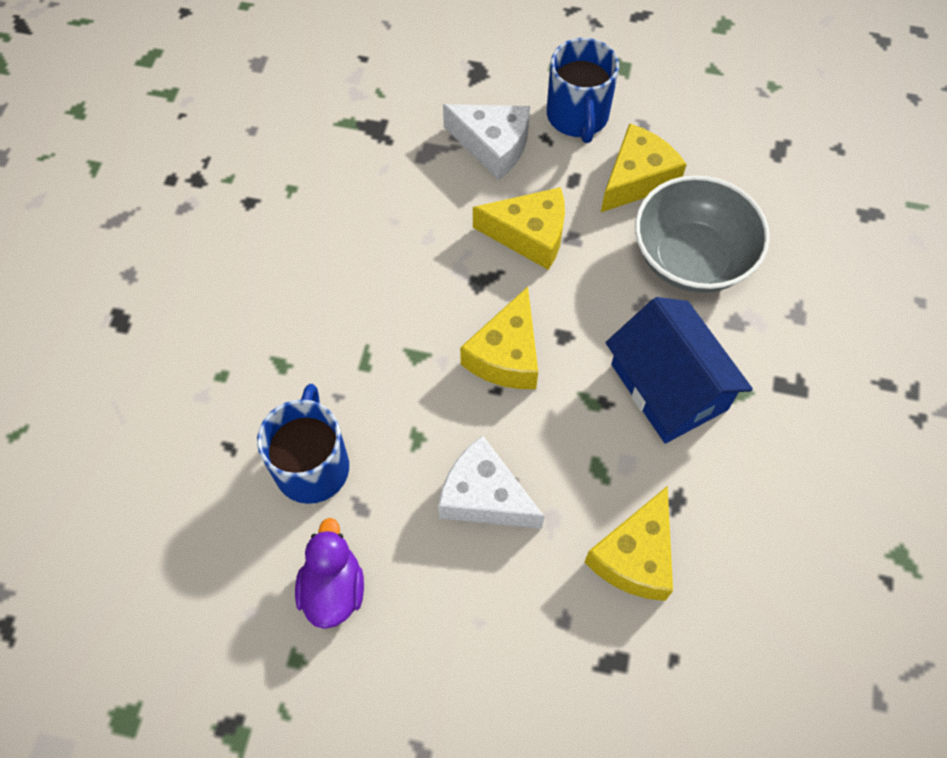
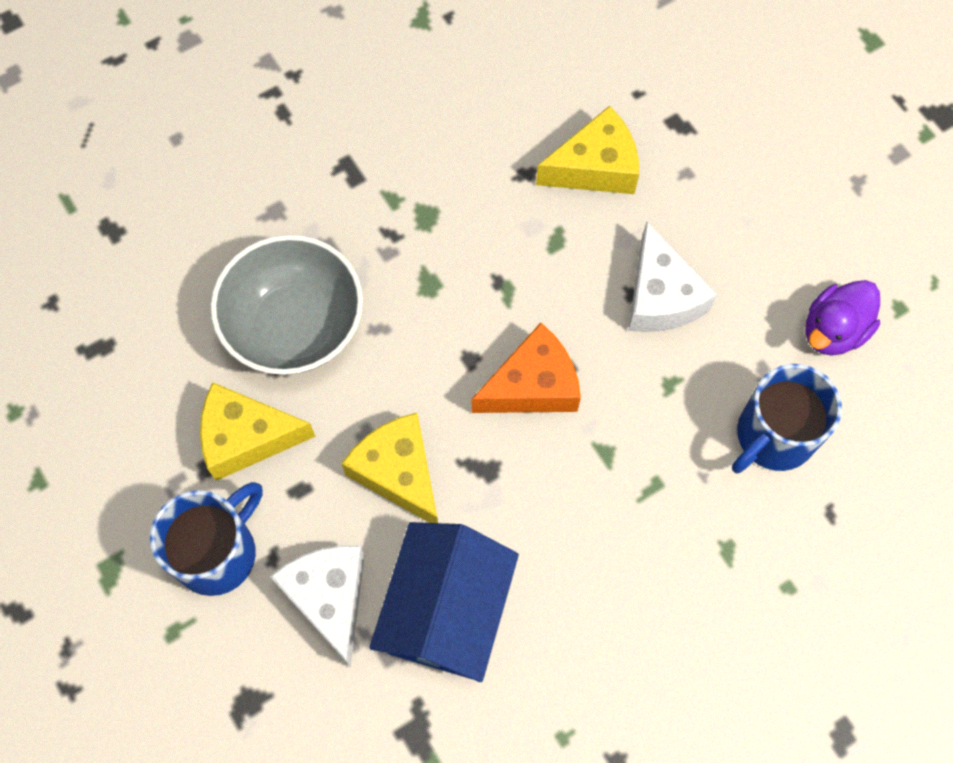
camera: 135 degrees left, 5 degrees up
(506, 355) = (532, 385): yellow cheese -> orange cheese
(668, 387) = (437, 249): blue house -> blue house (446, 610)

